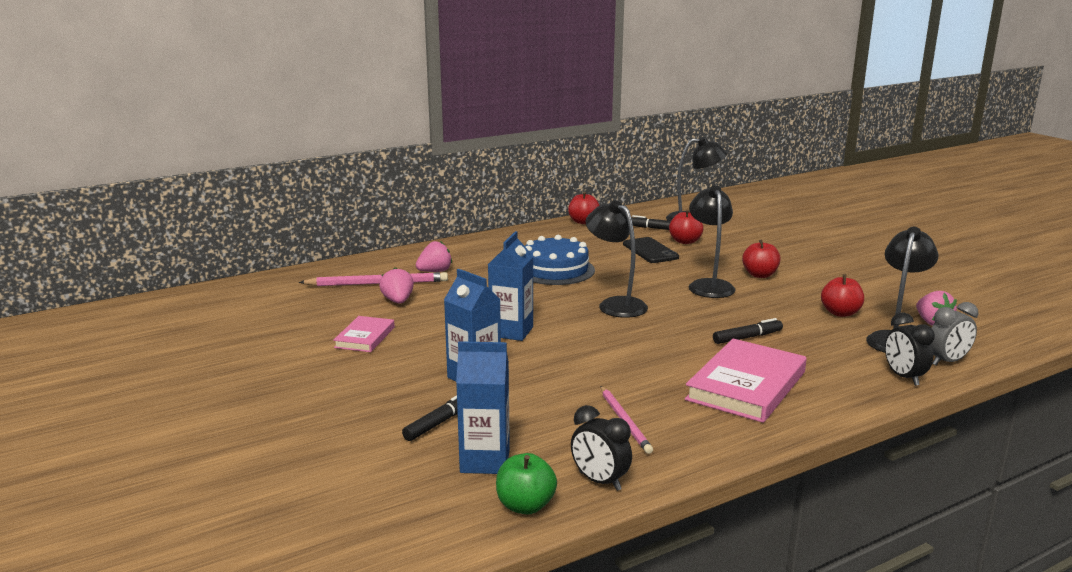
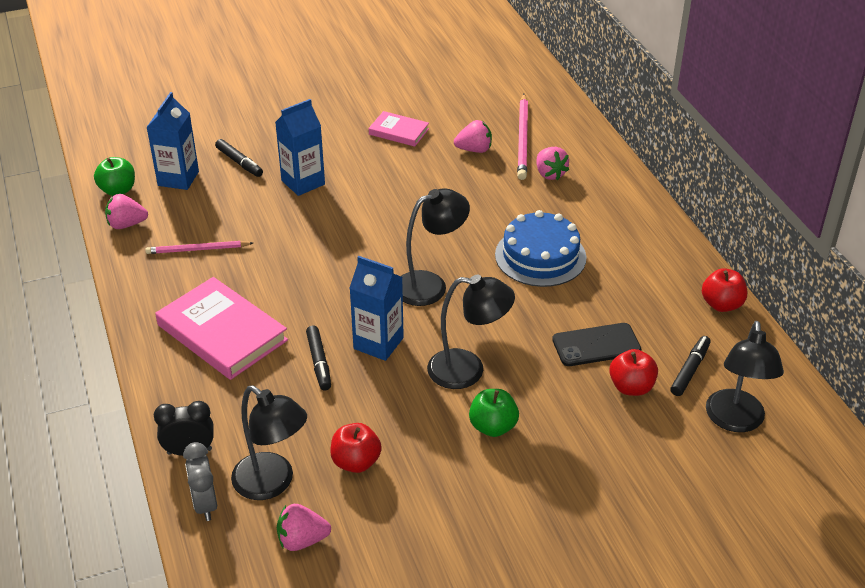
camera: 100 degrees right, 20 degrees up
(511, 331) = (385, 209): blue carton -> blue carton (378, 343)
(599, 481) = (126, 224): black clock -> pink strawberry
(760, 275) = (493, 427): red apple -> green apple

